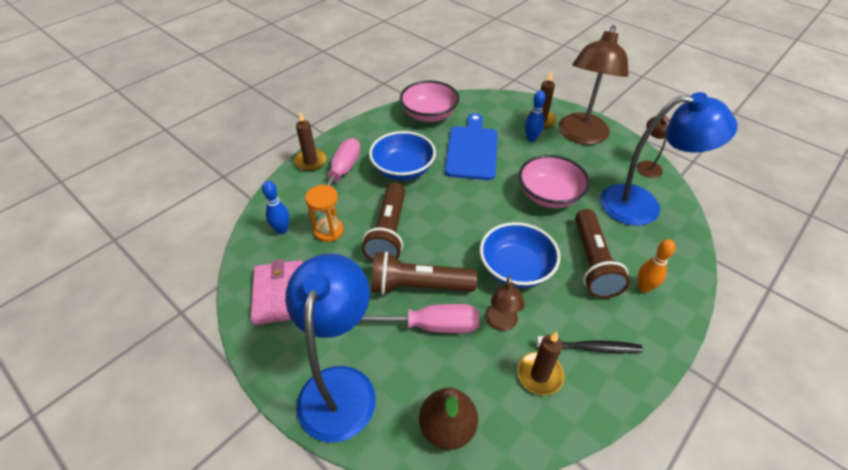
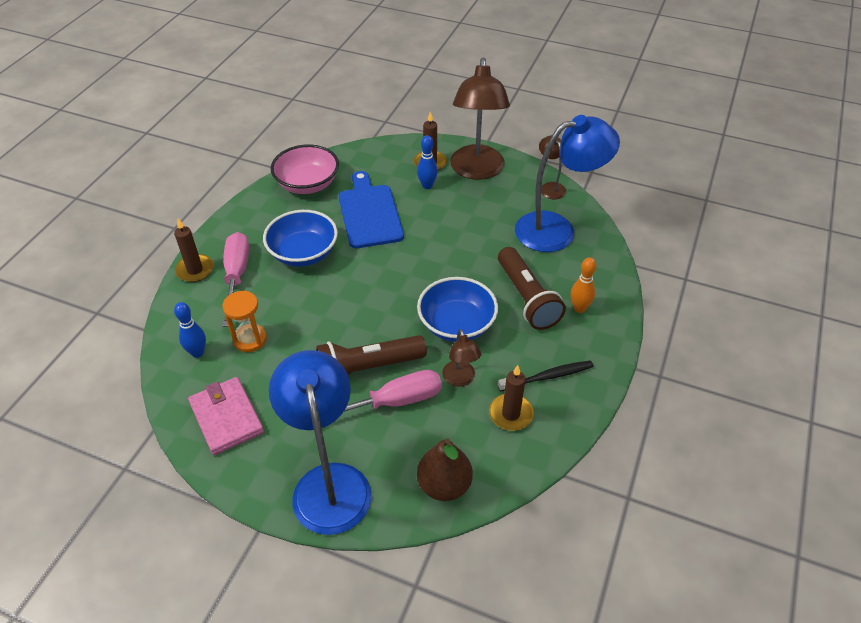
camera: 20 degrees left, 0 degrees up
(388, 232) = (315, 323): brown flashlight -> none
(549, 195) = (465, 242): pink bowl -> none

